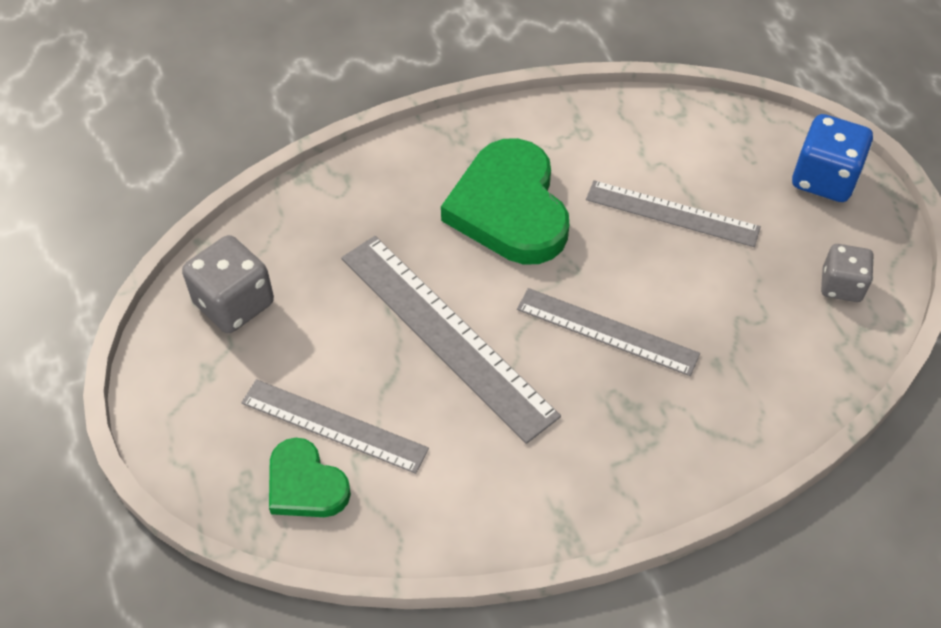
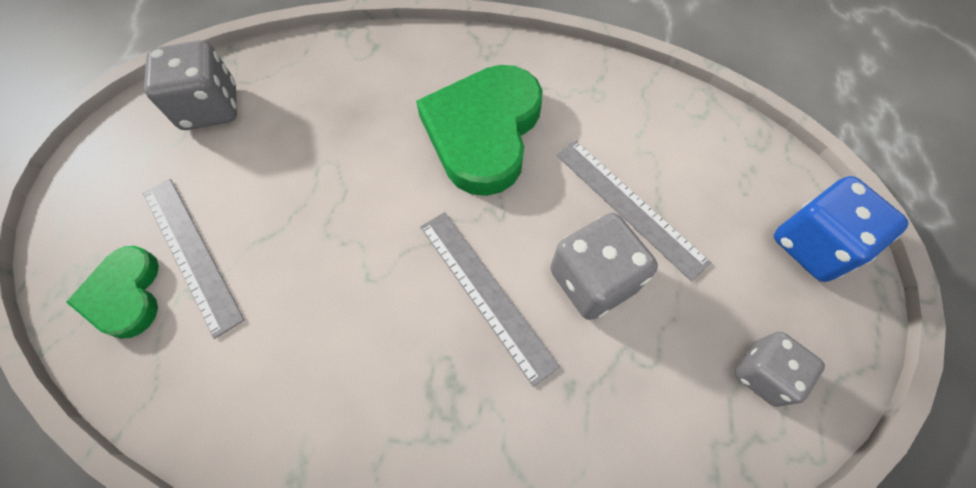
camera: 30 degrees right, 10 degrees up
(446, 334) = (344, 218): grey ruler -> none
(682, 282) = (592, 280): none -> grey dice

